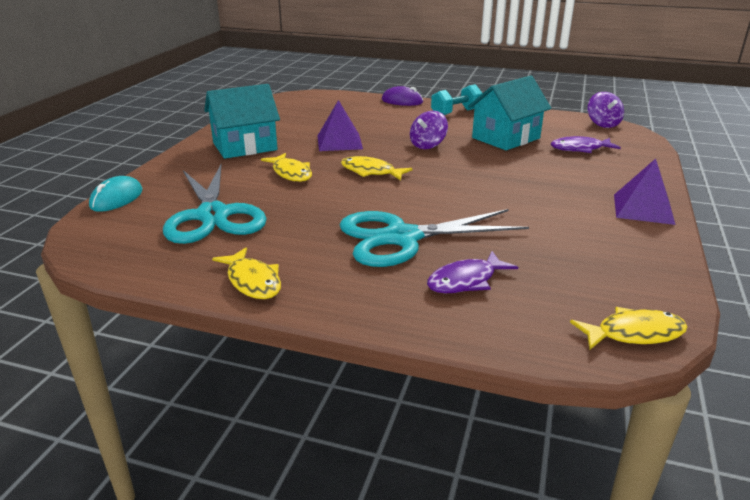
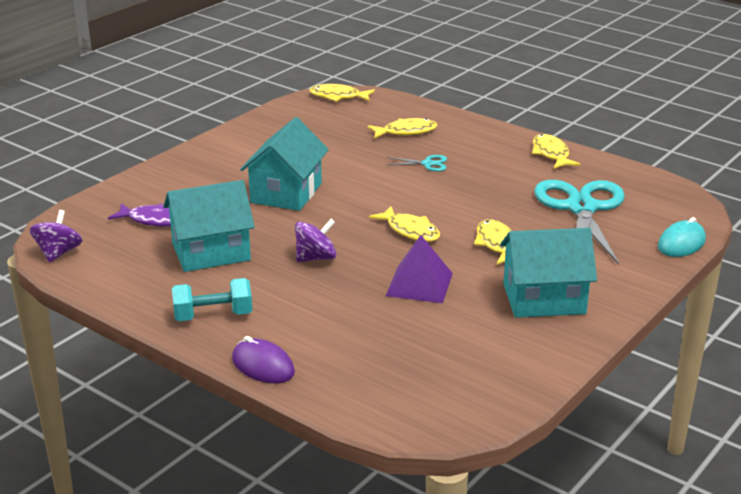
camera: 160 degrees left, 0 degrees up
(402, 238) = (427, 164): turquoise scissors -> turquoise scissors, size x0.40
(466, 281) = (406, 132): purple fish -> yellow fish
(510, 184) = (286, 193): none -> turquoise house
(643, 209) = (209, 153): purple pyramid -> none

